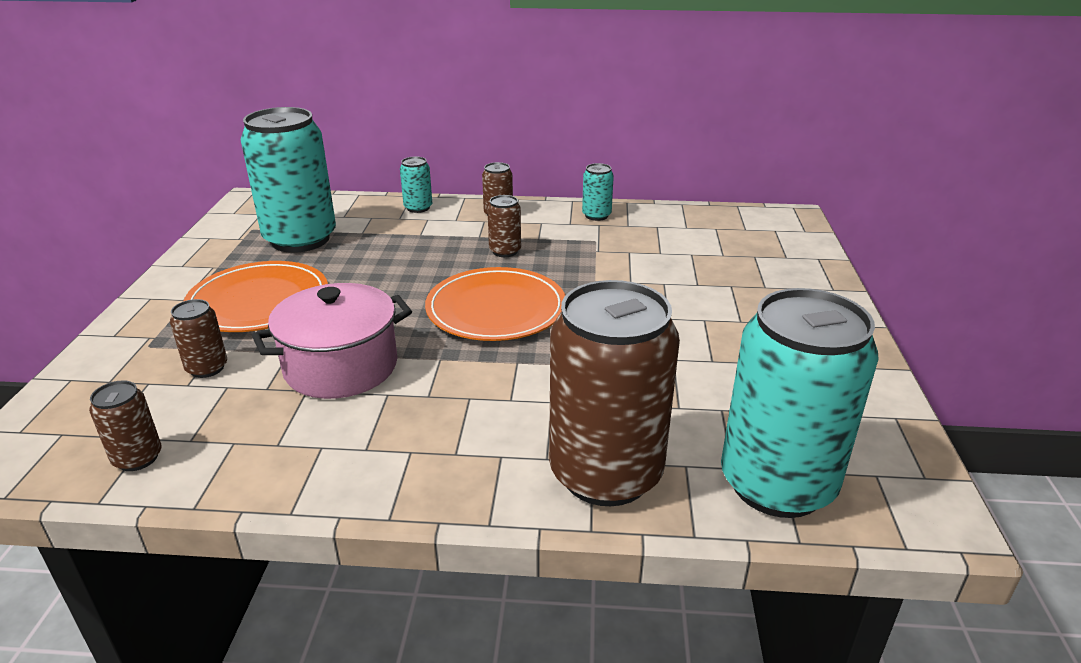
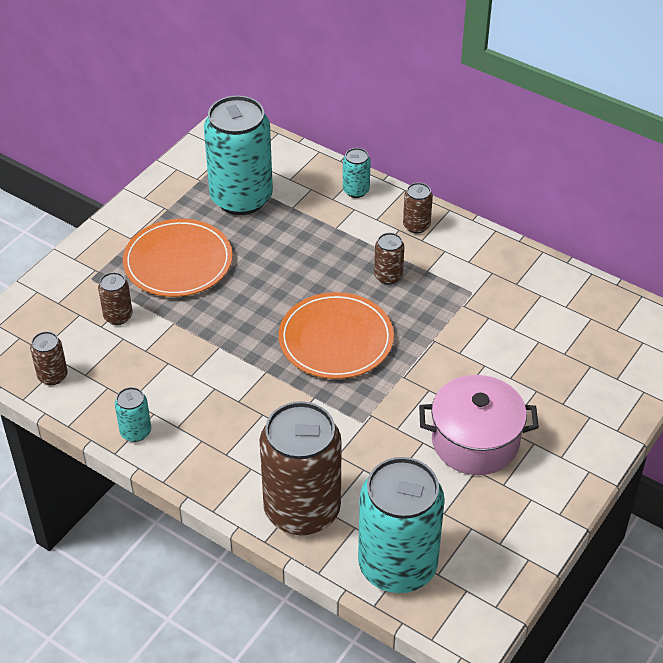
camera: 30 degrees right, 15 degrees up
(341, 366) = (199, 351): pink pot -> pink pot (475, 441)
(596, 215) = (499, 260): turquoise can -> turquoise can (135, 432)

